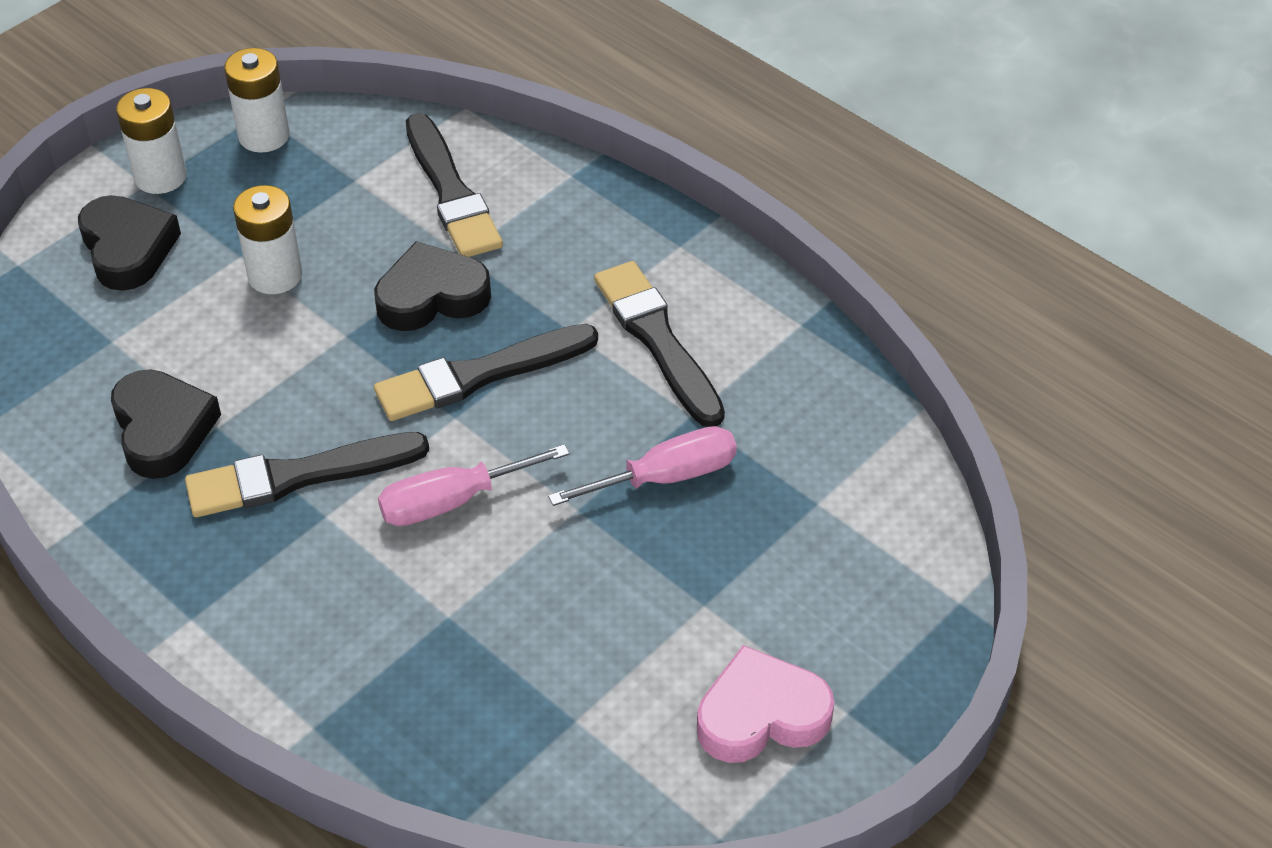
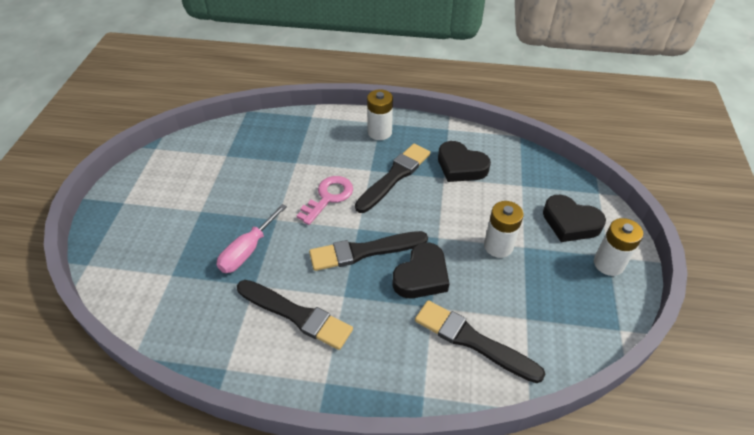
camera: 145 degrees right, 0 degrees up
(264, 136) = (599, 316): white battery -> white battery (379, 132)
(452, 501) = (328, 197): pink screwdriver -> pink key
(480, 375) = (364, 251): black brush -> black brush turned 135 degrees counterclockwise
(761, 715) = (157, 186): pink heart -> none

